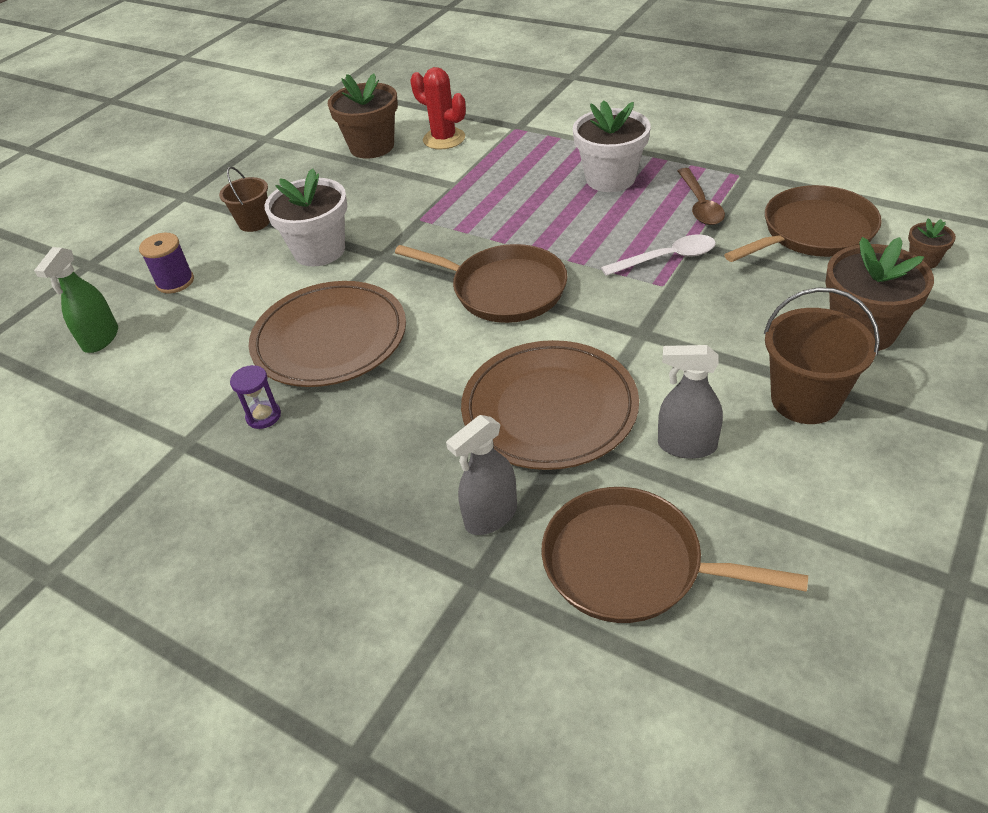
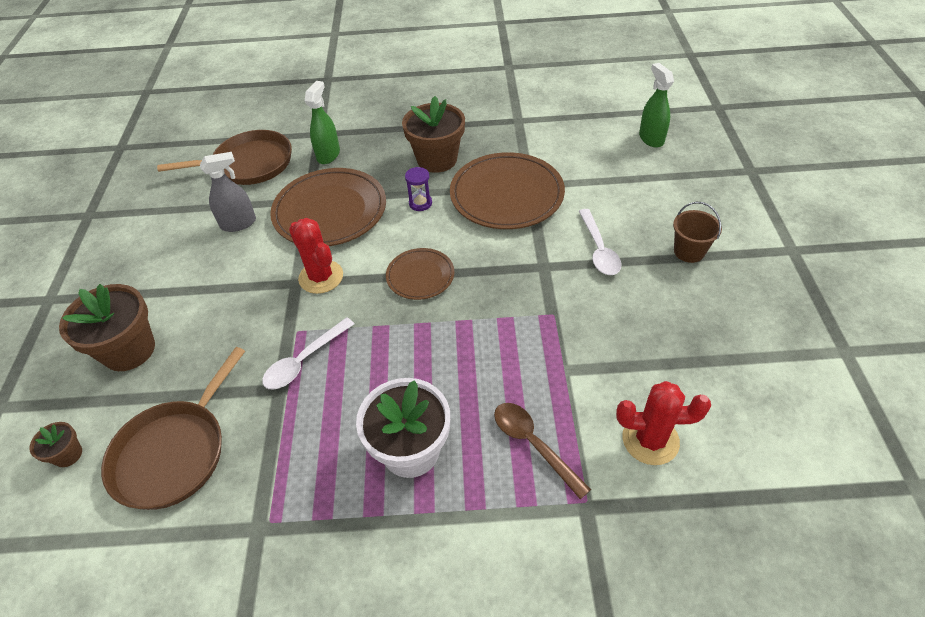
camera: 145 degrees right, 5 degrees up
(175, 282) = (667, 185): purple spool -> none
(263, 416) = (493, 145): purple hourglass -> purple hourglass (420, 203)
(319, 250) = (599, 250): white flower pot -> white spoon
(372, 147) = (713, 390): brown flower pot -> brown flower pot (437, 159)
(490, 516) = (328, 155): grey spray bottle -> green spray bottle
(503, 290) = (420, 276): brown pan -> brown plate
(609, 328) = (321, 277): none -> red cactus
(700, 205) = (297, 447): brown spoon -> brown spoon (533, 444)
(805, 400) = (170, 278): brown bucket -> none

